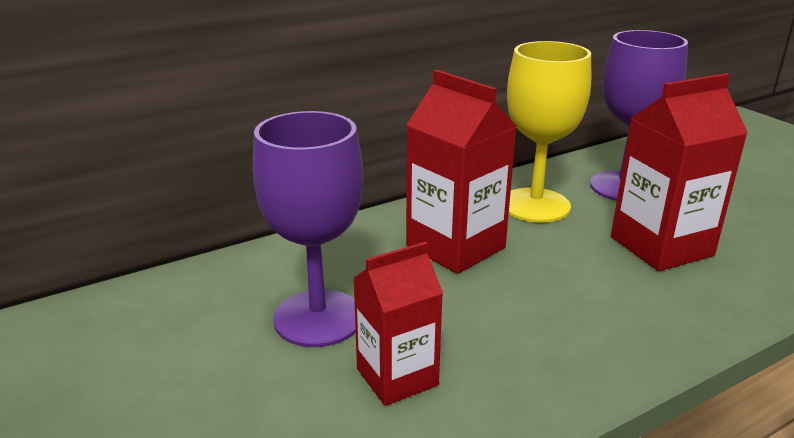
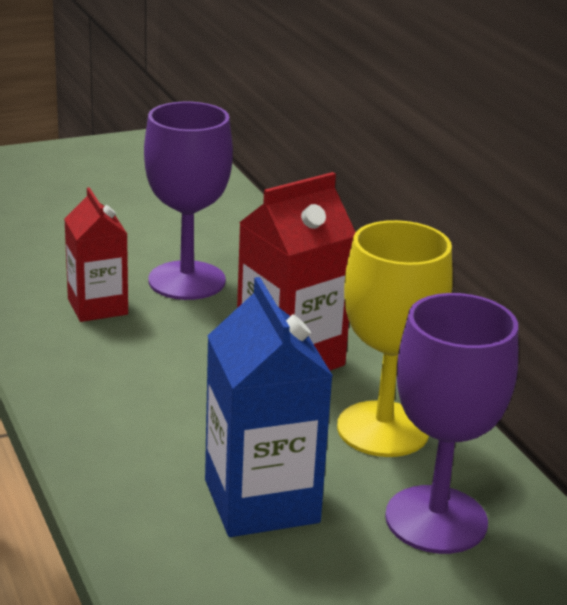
camera: 95 degrees right, 0 degrees up
(661, 246) = (261, 501): red carton -> blue carton

